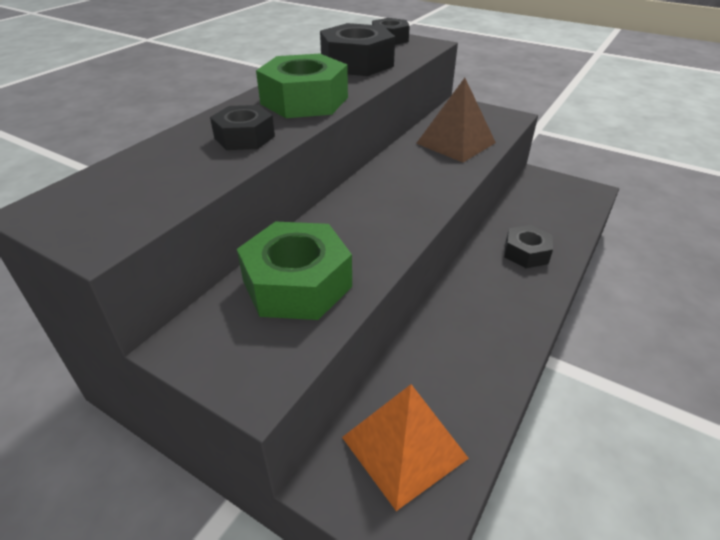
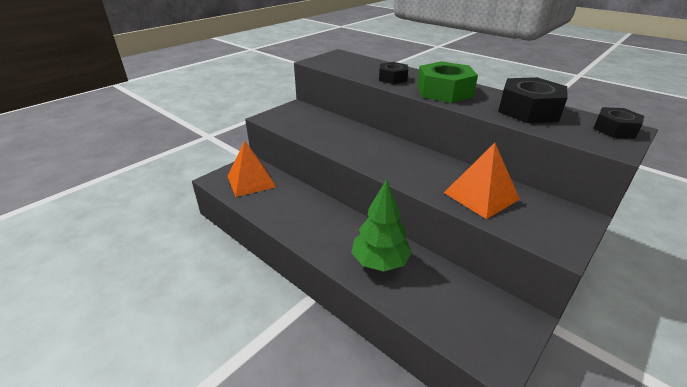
camera: 100 degrees right, 5 degrees down
(297, 284) = (320, 126): green nut -> none
(455, 143) = (481, 196): brown pyramid -> orange pyramid
(526, 253) = (380, 262): black nut -> green tree

